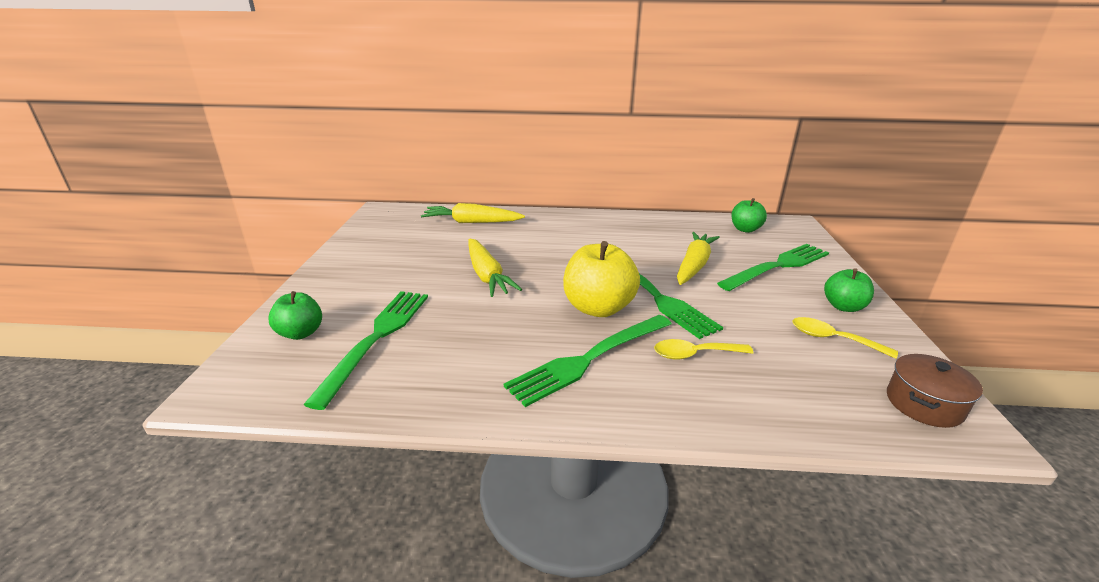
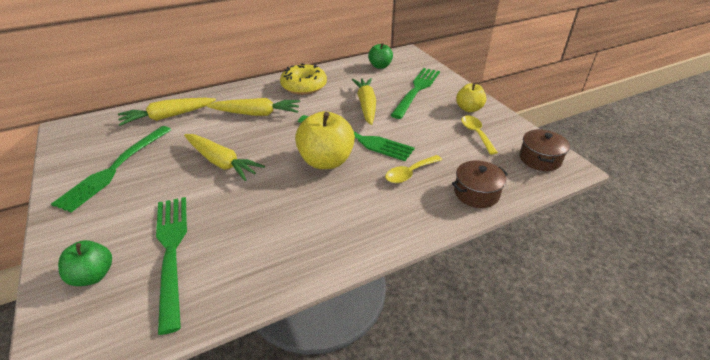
camera: 30 degrees left, 10 degrees up
(559, 241) = (256, 114): none -> yellow carrot
(588, 360) = (347, 204): green fork -> green fork (114, 169)
(632, 228) = (304, 86): none -> yellow donut
(777, 410) = (476, 193): none -> brown pot
(832, 339) = (476, 133): yellow spoon -> yellow spoon turned 75 degrees clockwise
(843, 307) = (469, 109): green apple -> yellow apple

